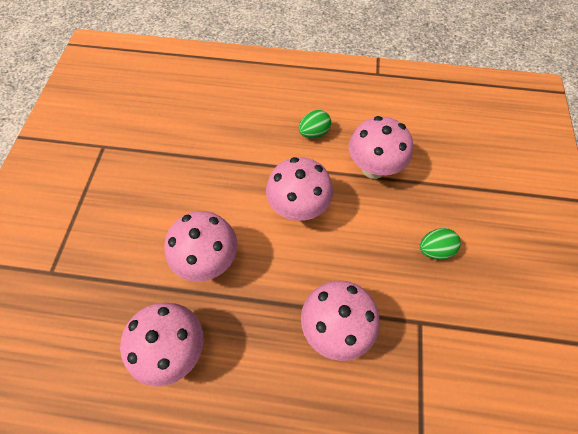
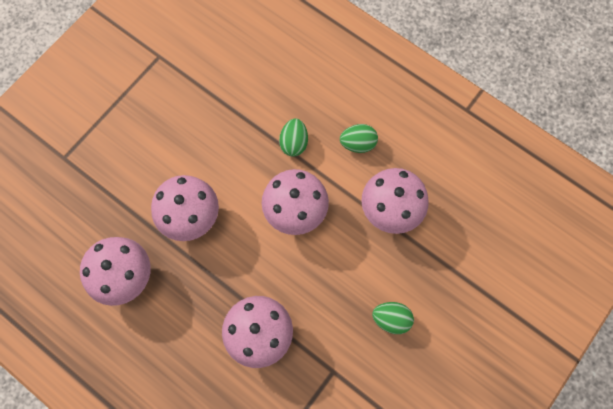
camera: 30 degrees right, 10 degrees up
(262, 157) = (294, 143): none -> green egg

